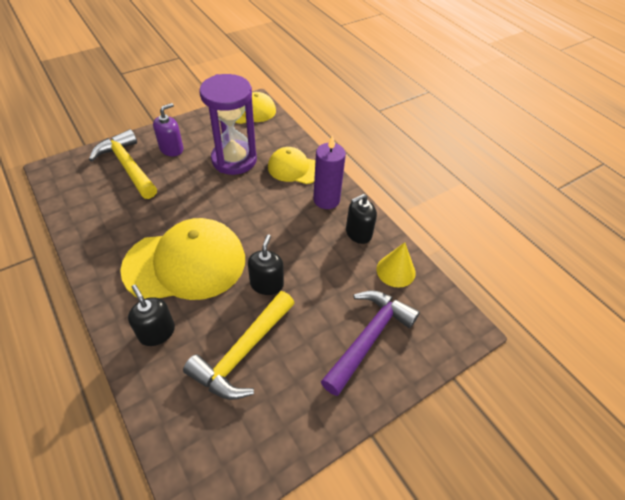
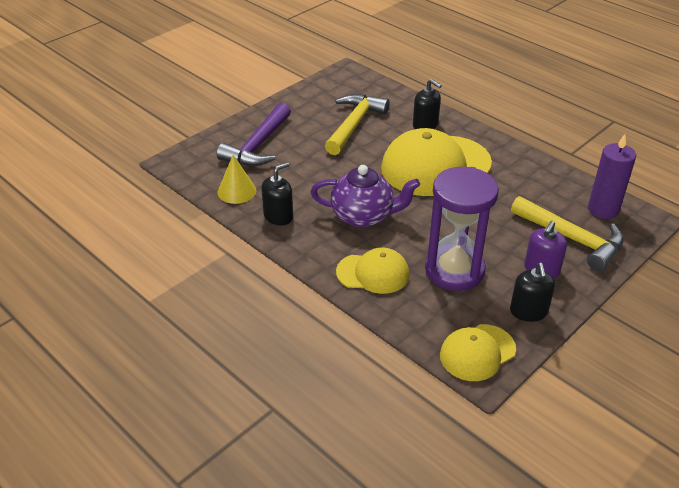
camera: 170 degrees right, 10 degrees down
(267, 284) = (355, 164): black soap dispenser -> black soap dispenser (528, 311)
(282, 218) = (363, 216): none -> purple teapot
(326, 200) = (321, 243): purple candle -> purple candle (603, 209)

